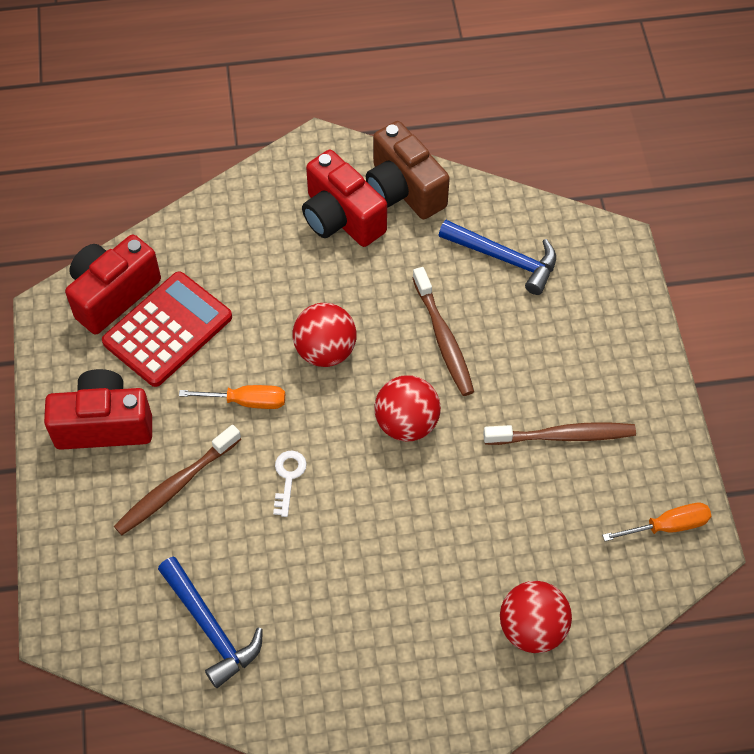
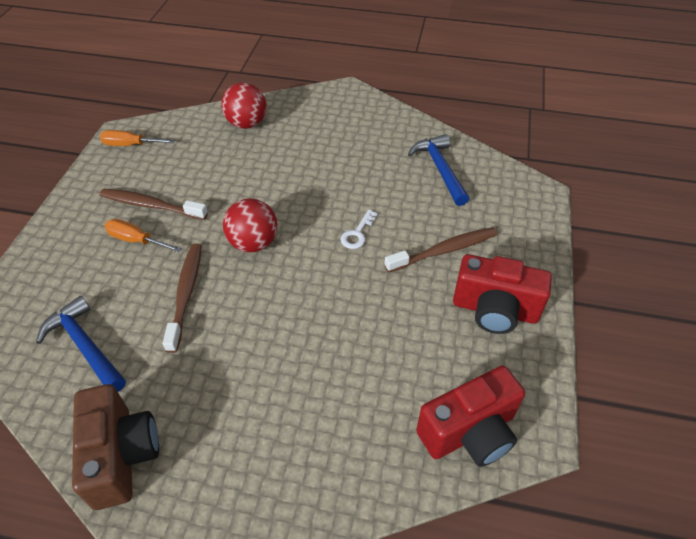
camera: 160 degrees left, 10 degrees down
(168, 330) = (421, 376): red calculator -> none
(246, 401) = (370, 293): orange screwdriver -> orange screwdriver (137, 240)
(325, 351) = (287, 314): red ball -> none
(341, 218) = (204, 443): red camera -> none

